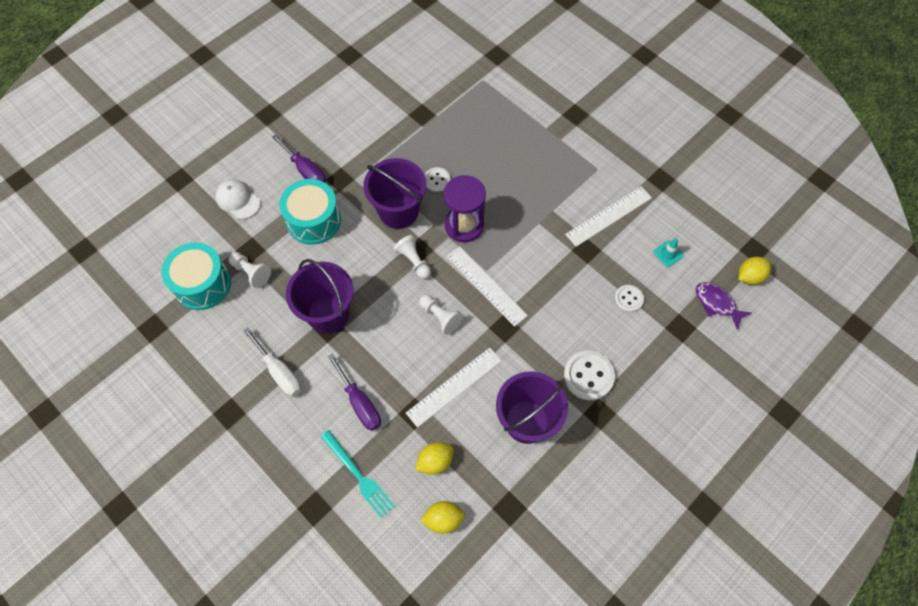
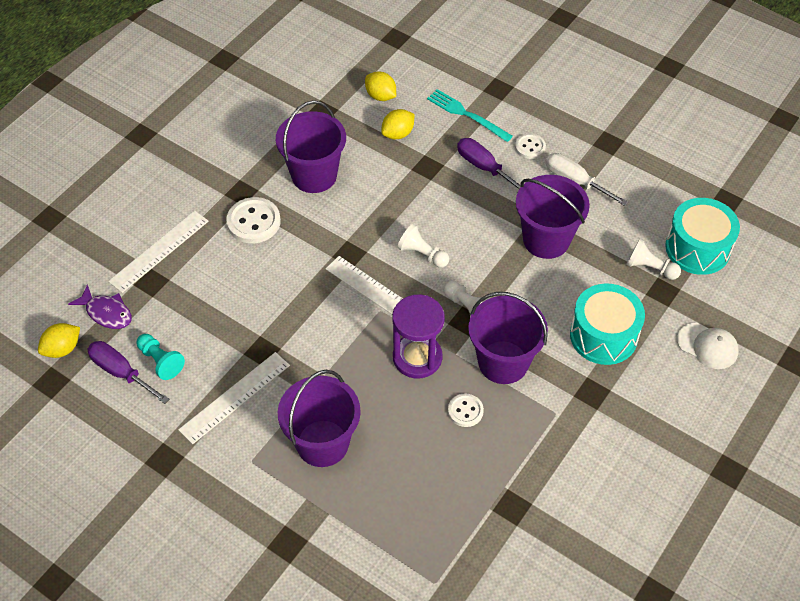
camera: 170 degrees right, 10 degrees down
(305, 170) = (641, 397): purple screwdriver -> purple screwdriver (121, 372)
(443, 519) = (380, 96): yellow lemon -> yellow lemon turned 60 degrees clockwise
(454, 386) = (393, 194): white ruler -> white ruler (159, 251)
(545, 173) = (322, 443): none -> purple bucket
(628, 299) = (210, 303): white button -> white button (530, 147)
(668, 254) = (160, 361): turquoise traffic cone -> turquoise pawn

